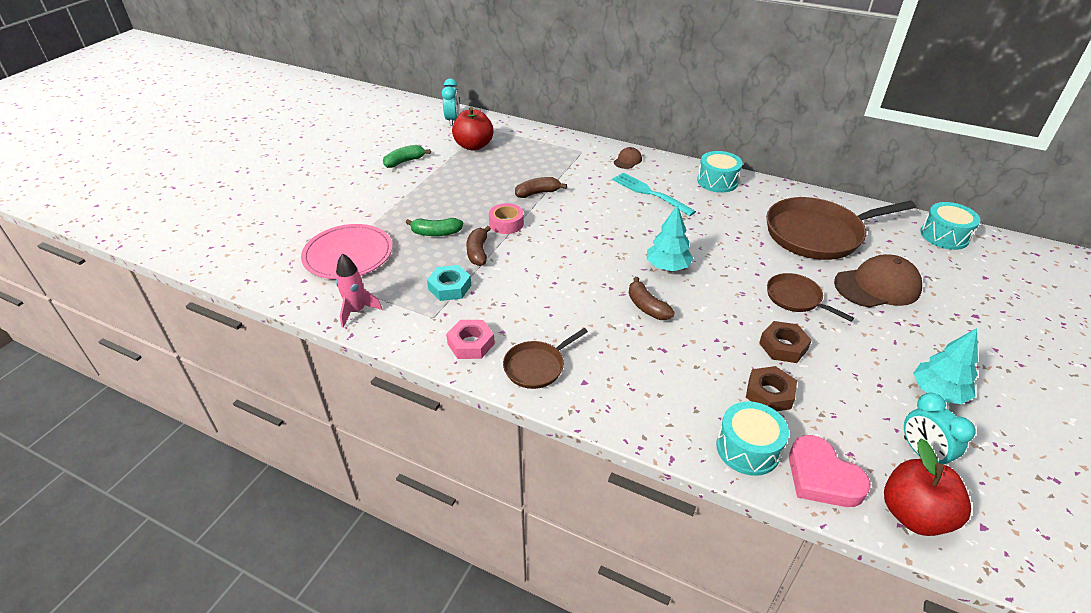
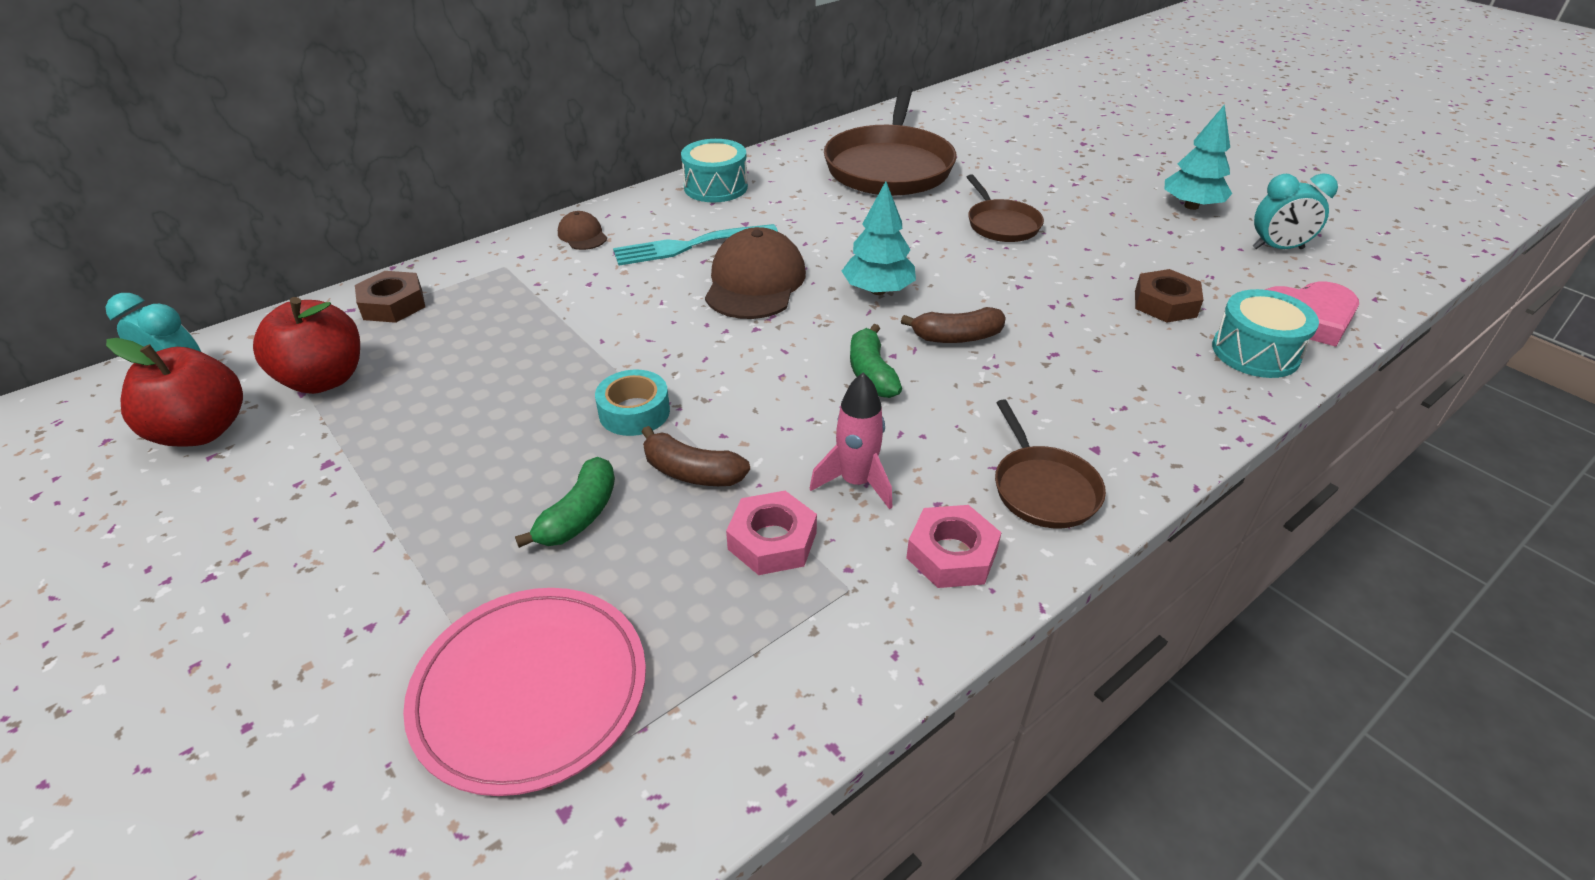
camera: 65 degrees left, 0 degrees up
(357, 311) = (757, 717): pink rocket -> pink rocket (856, 482)
(404, 161) = (251, 497): green banana -> green banana (871, 373)
(450, 287) = (772, 541): turquoise nut -> pink nut
(506, 223) = (634, 412): pink tape -> turquoise tape
(538, 193) = (576, 349): brown banana -> none
(783, 346) = (1085, 264): brown nut -> brown nut (393, 304)
(796, 298) = (1001, 224): brown pan -> brown pan turned 90 degrees counterclockwise
(877, 286) = (1008, 171): brown cap -> brown cap (755, 282)
(914, 514) = (1361, 286): red apple -> red apple (202, 431)
(944, 236) = (946, 106): turquoise drum -> none

